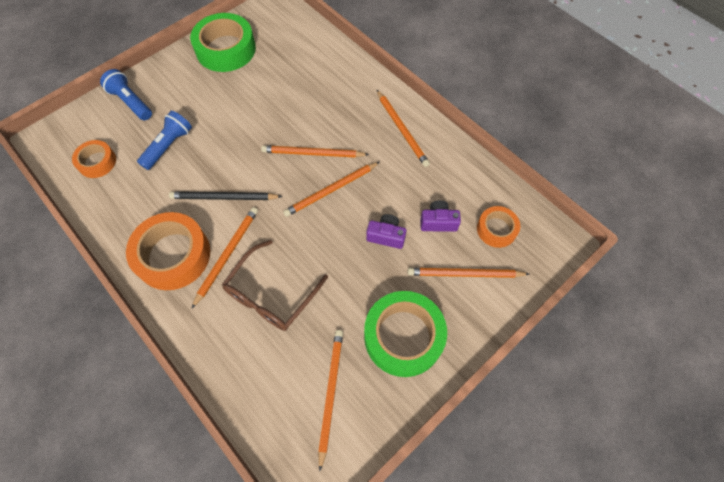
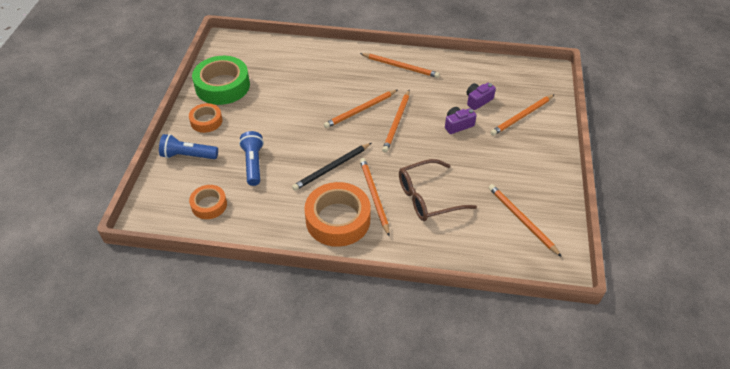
camera: 40 degrees left, 15 degrees down
(271, 294) = (427, 197): brown glasses -> brown glasses turned 75 degrees clockwise
(403, 336) = (526, 166): green tape -> none
(496, 229) = (512, 85): orange tape -> orange tape (206, 121)

